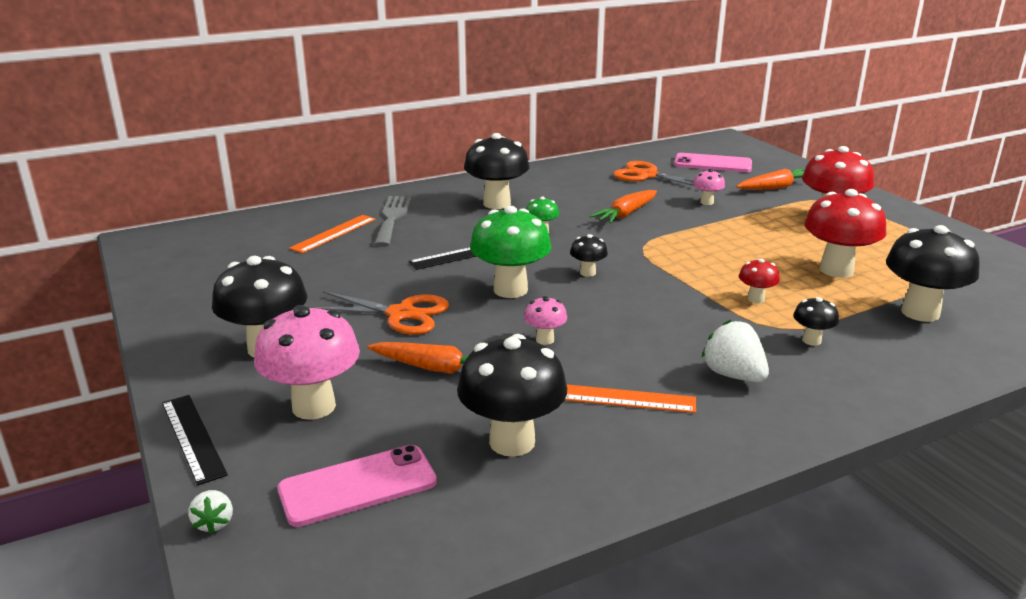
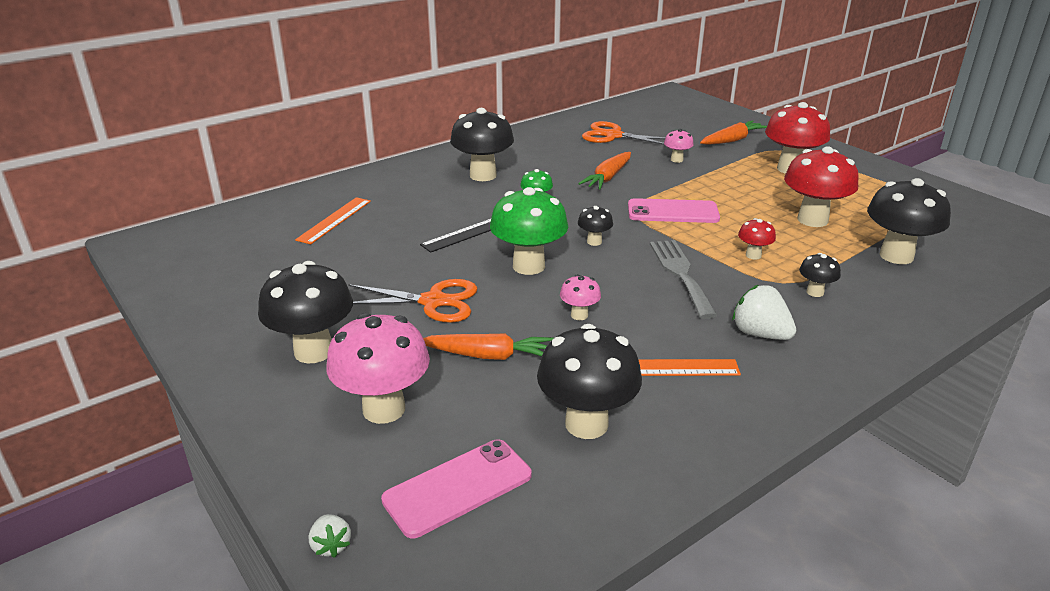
camera: 10 degrees left, 5 degrees up
(192, 437) = (274, 457): black ruler -> none
(392, 218) = (387, 199): grey fork -> grey fork (681, 274)
(712, 164) = (668, 119): pink phone -> pink phone (673, 212)

